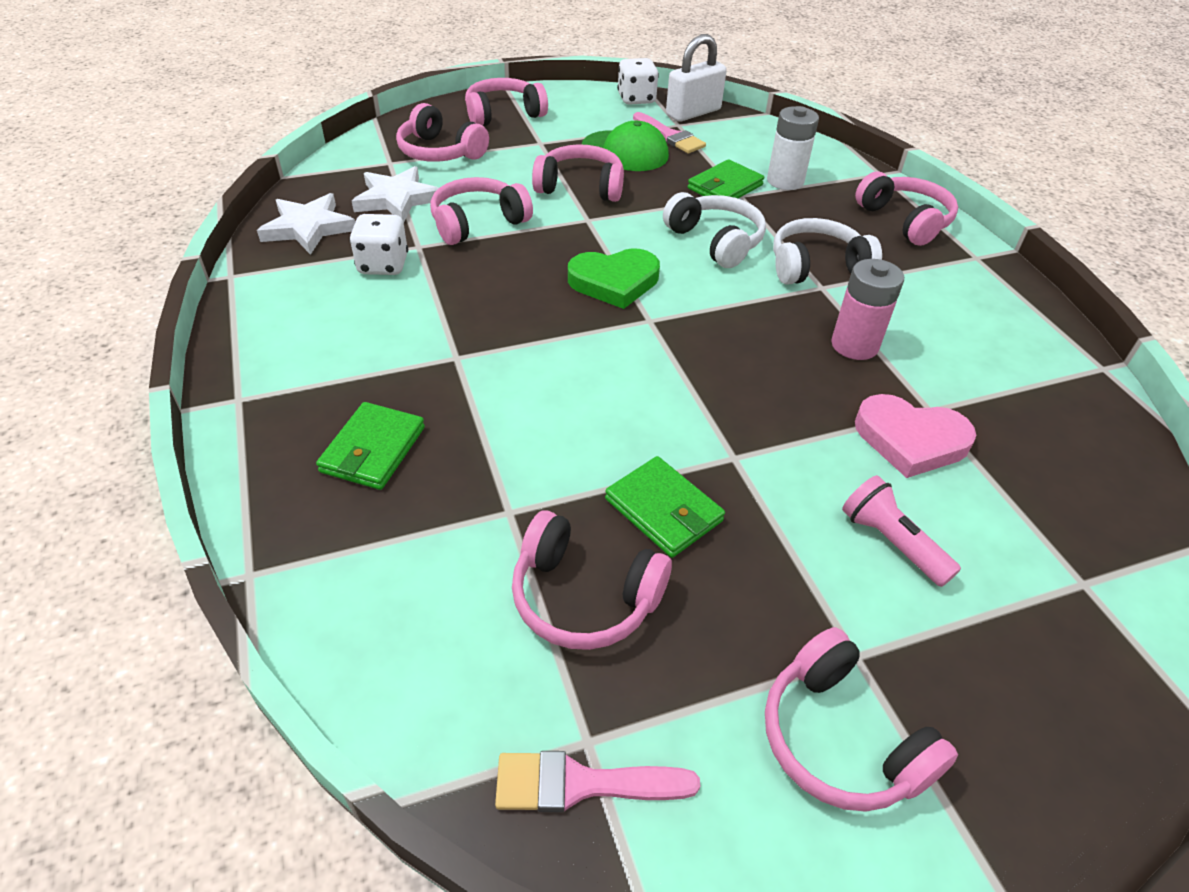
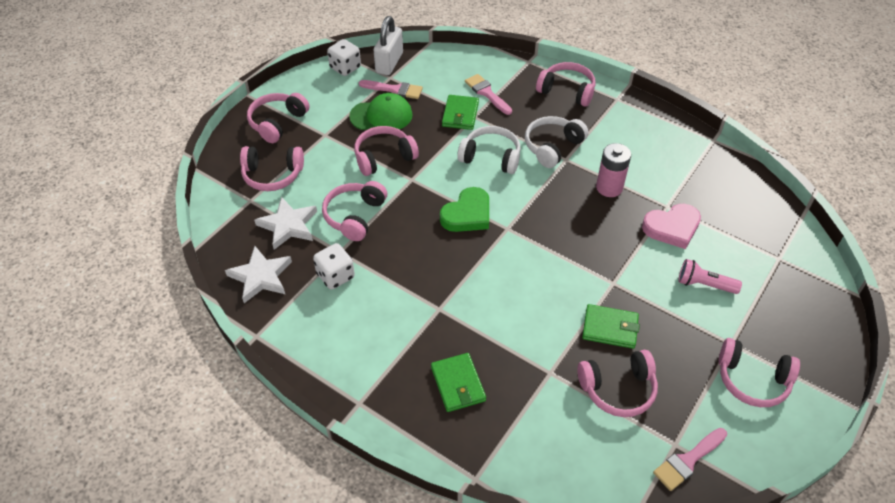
camera: 35 degrees left, 5 degrees up
(785, 181) = (487, 93): white battery -> pink brush

